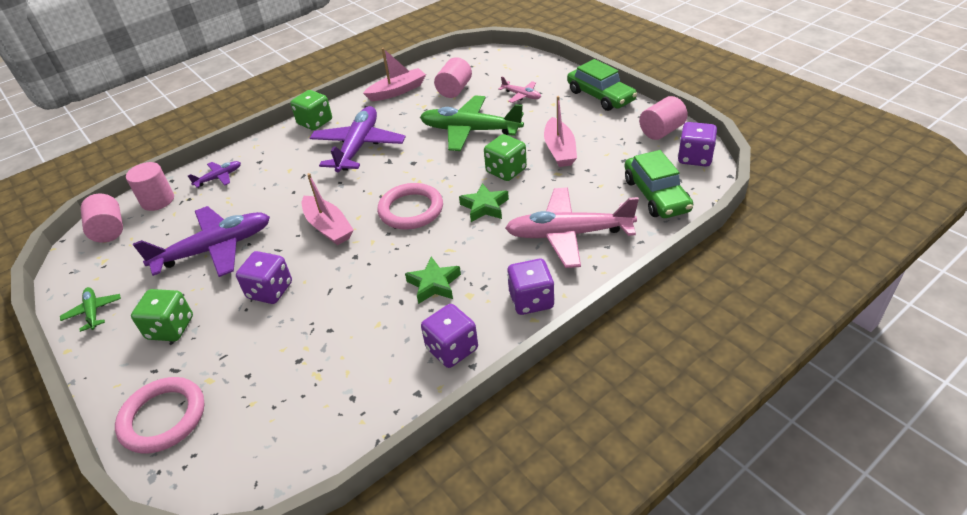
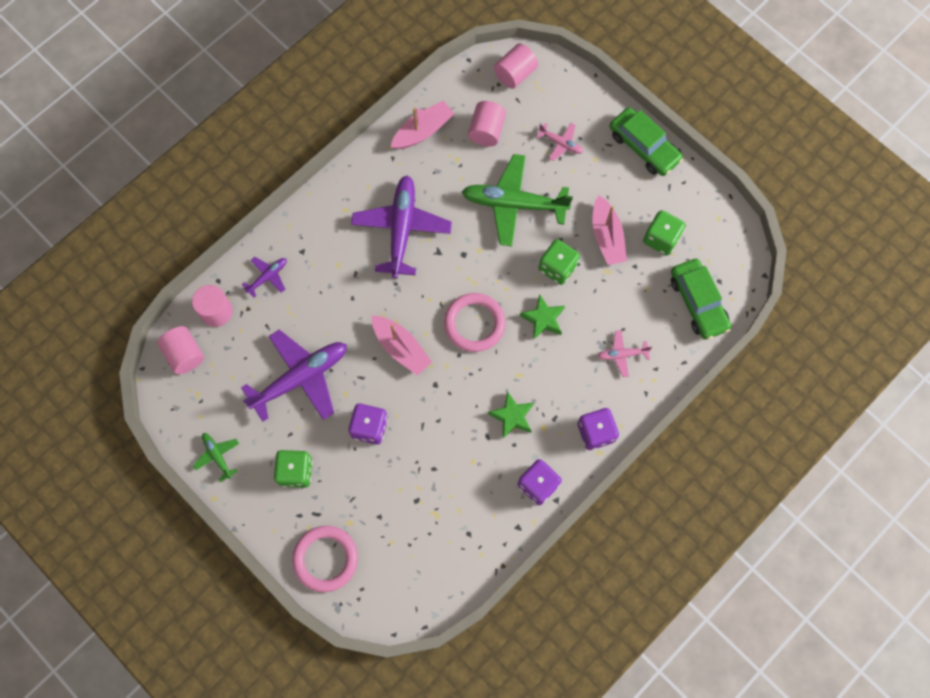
camera: 10 degrees left, 30 degrees up
(315, 122) = (343, 186): green dice -> green dice (661, 239)
(569, 234) = (622, 354): pink plane -> pink plane, size x0.47
(661, 131) = (704, 208): pink cylinder -> pink cylinder (515, 74)
(695, 158) = (734, 249): purple dice -> none

